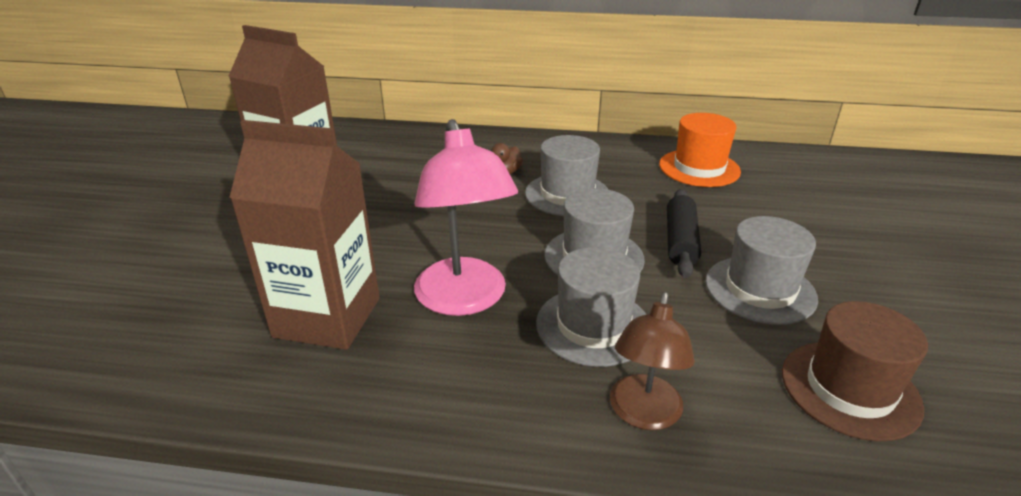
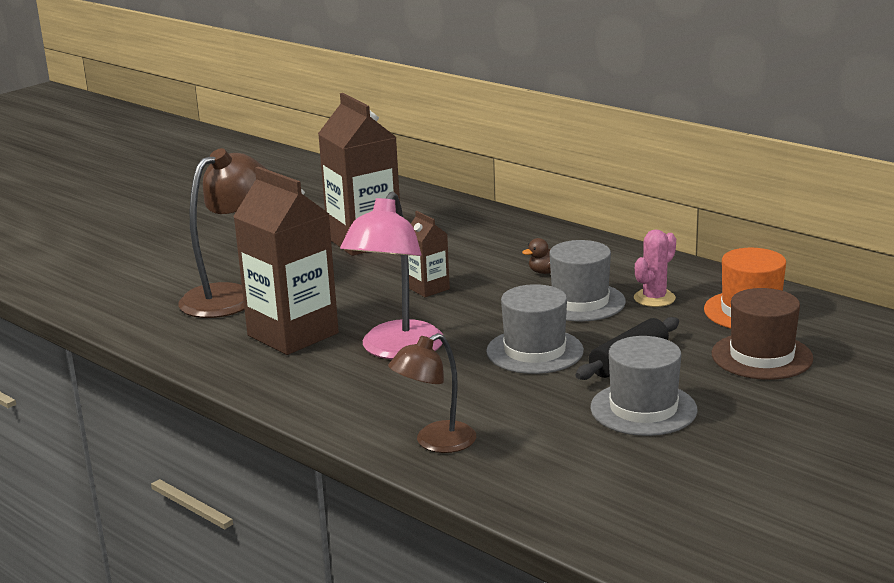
camera: 35 degrees right, 10 degrees down
(202, 288) = (230, 296): none -> brown lamp
(419, 217) = (428, 288): none -> brown carton
(593, 326) = (470, 390): grey hat -> none
(618, 175) = (654, 298): none -> pink cactus
(849, 389) = (609, 479): brown hat -> brown hat (761, 356)

